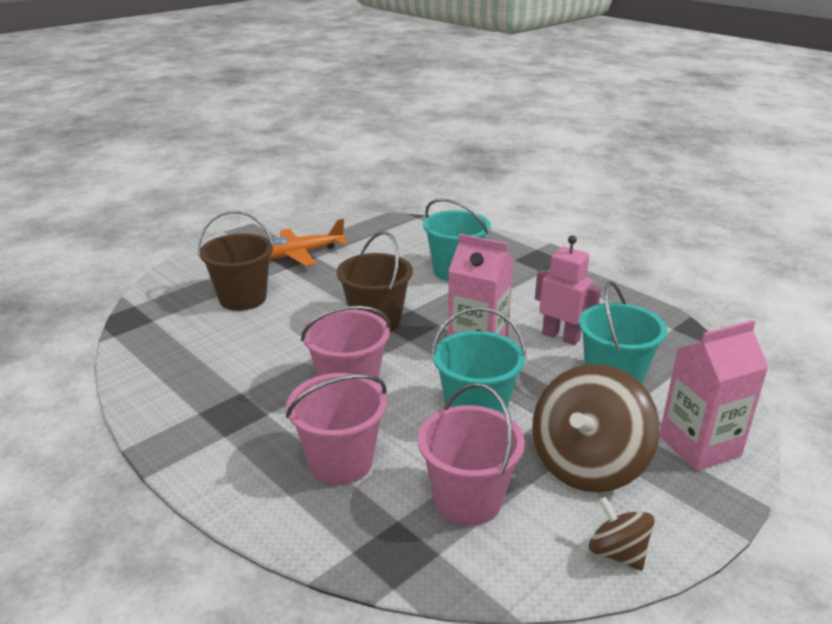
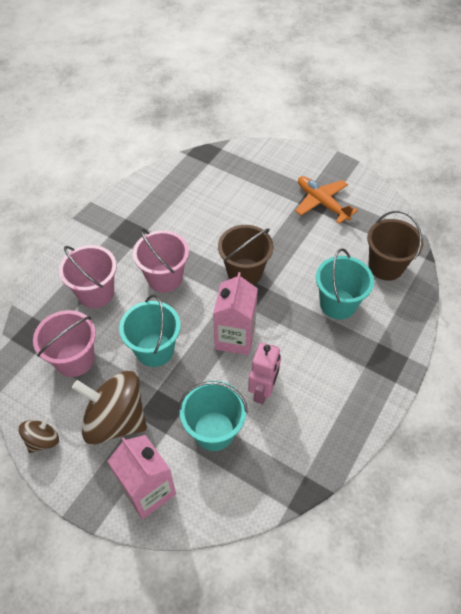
camera: 75 degrees right, 25 degrees up
(243, 298) = (248, 194): brown bucket -> brown bucket (385, 266)

